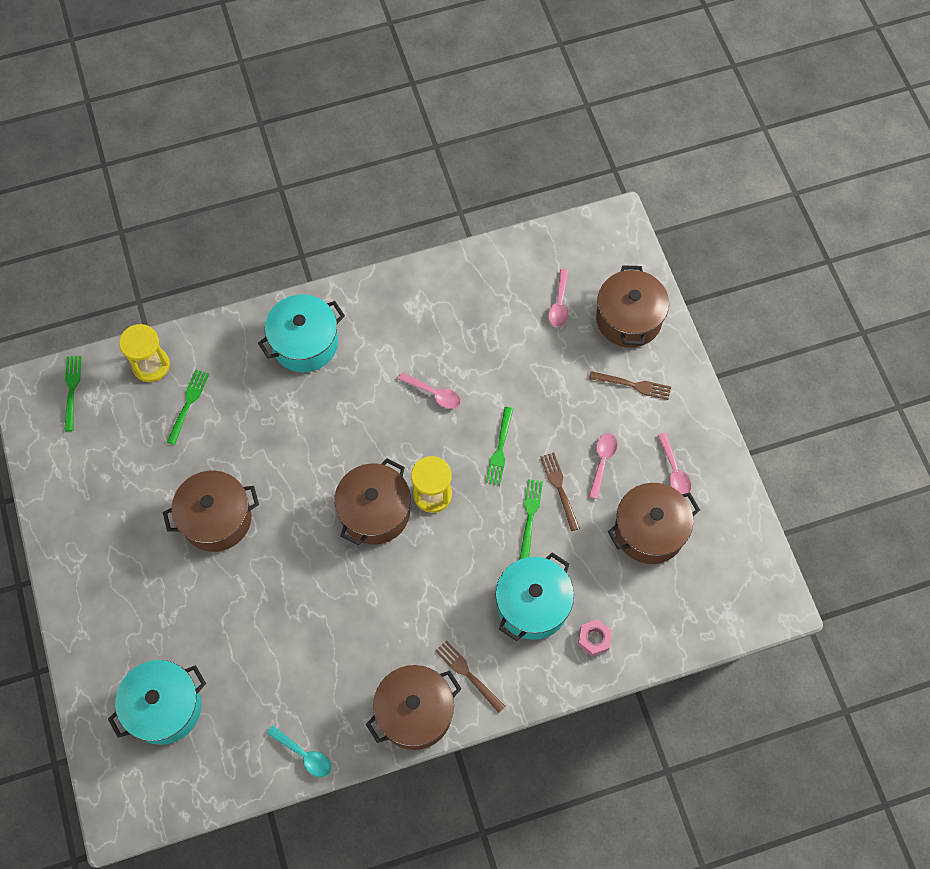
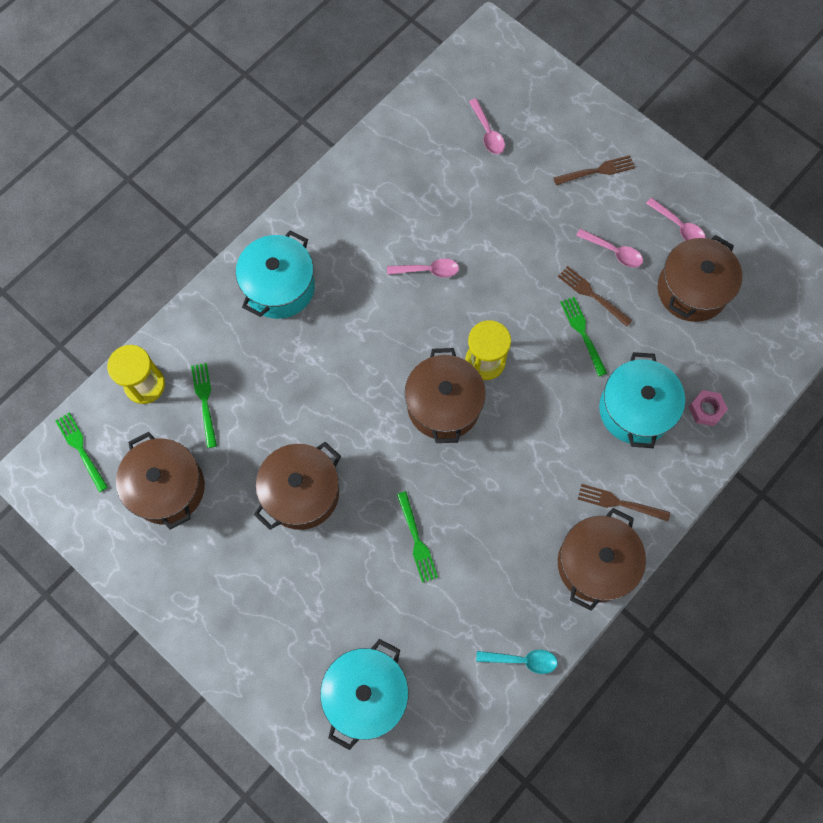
camera: 30 degrees left, 5 degrees up
(500, 449) = (518, 288): green fork -> green fork (416, 540)
(602, 462) = (614, 252): pink spoon -> pink spoon turned 135 degrees clockwise
(628, 319) = (556, 115): brown pot -> brown pot (167, 488)

